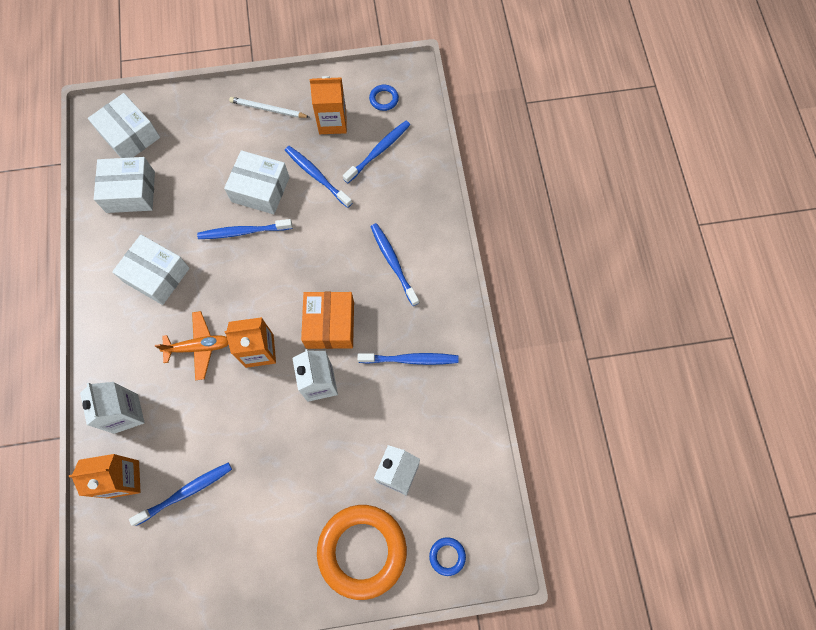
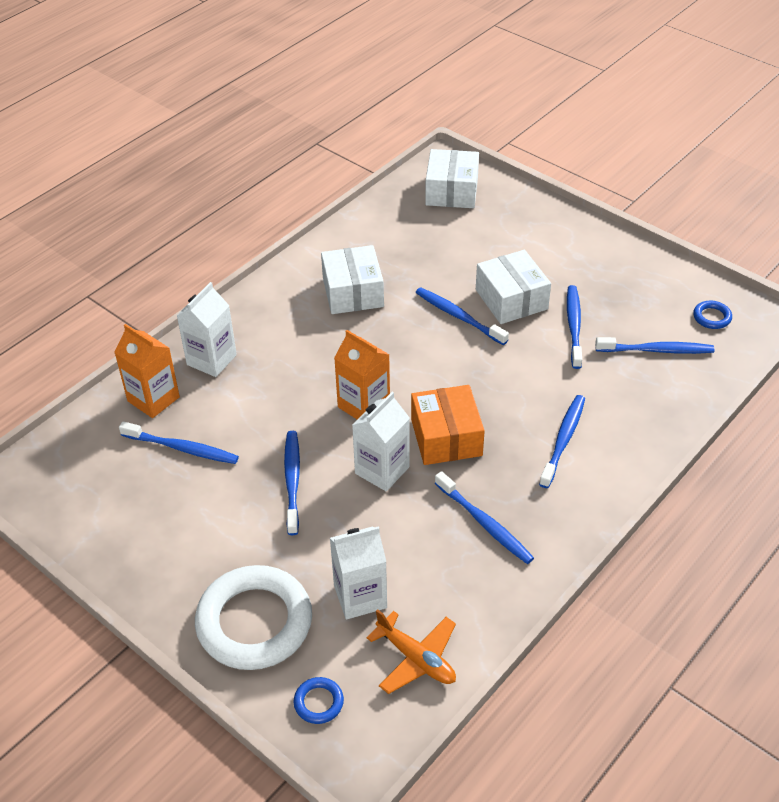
camera: 50 degrees right, 25 degrees down
(130, 192) = (404, 226): white box -> none
(199, 347) = (320, 363): orange plane -> orange plane (416, 658)
(268, 109) = (590, 251): white pencil -> none
(277, 443) = (292, 480): none -> blue toothbrush
(330, 325) = (446, 437): orange box -> orange box turned 60 degrees counterclockwise
(332, 122) = (639, 299): orange carton -> none
(362, 551) = (254, 622): orange ring -> white ring

